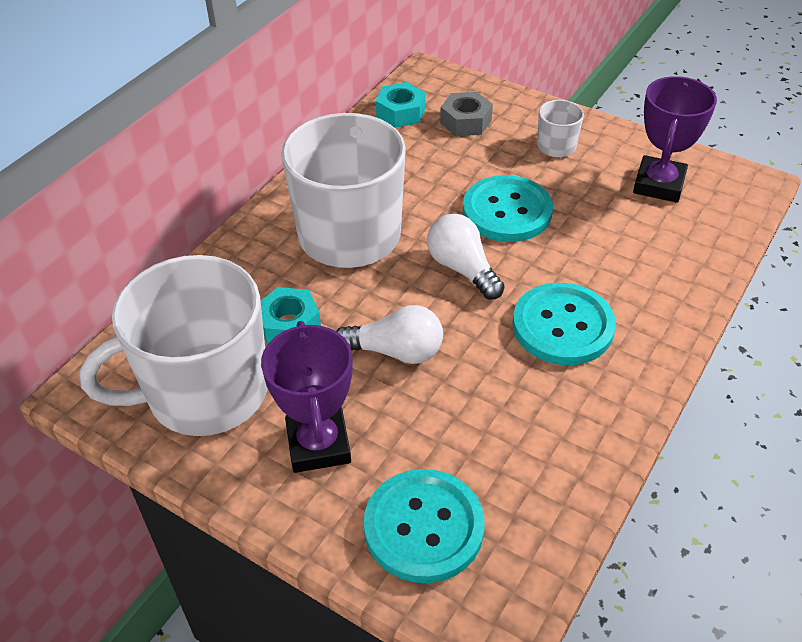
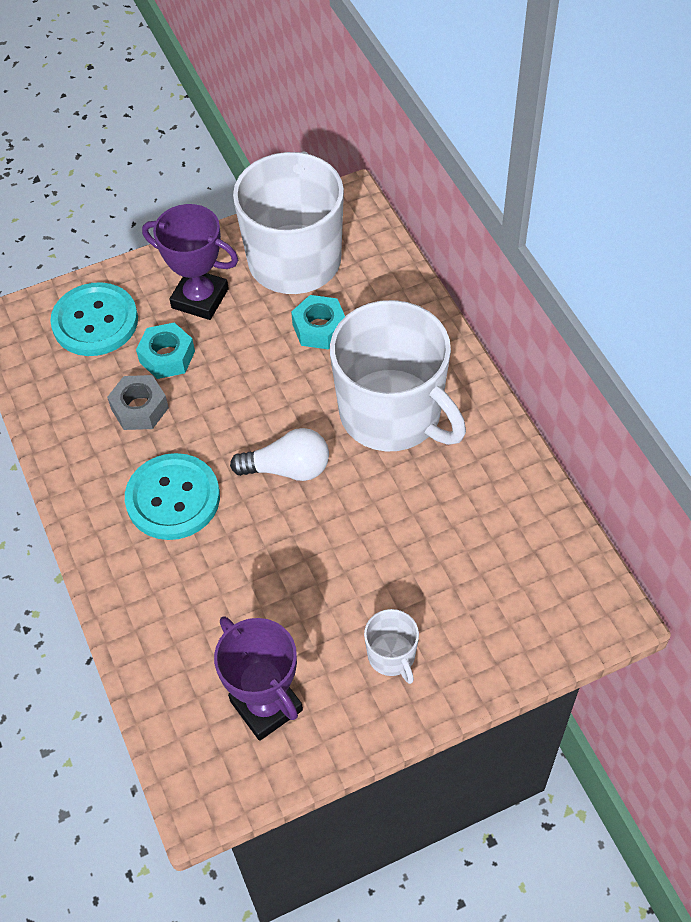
camera: 125 degrees right, 10 degrees up
(396, 351) = (240, 378): white light bulb -> none
(400, 112) = (548, 547): turquoise nut -> turquoise nut (167, 357)
(465, 121) = (491, 597): grey nut -> grey nut (140, 408)
(507, 211) = (330, 546): turquoise button -> none

